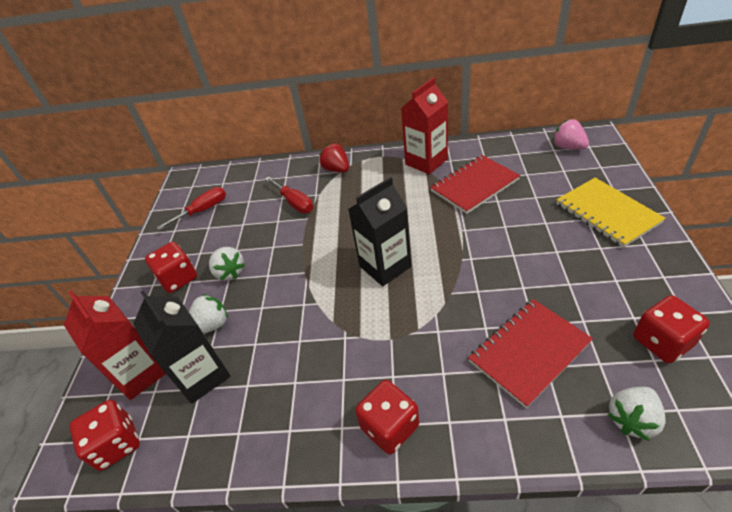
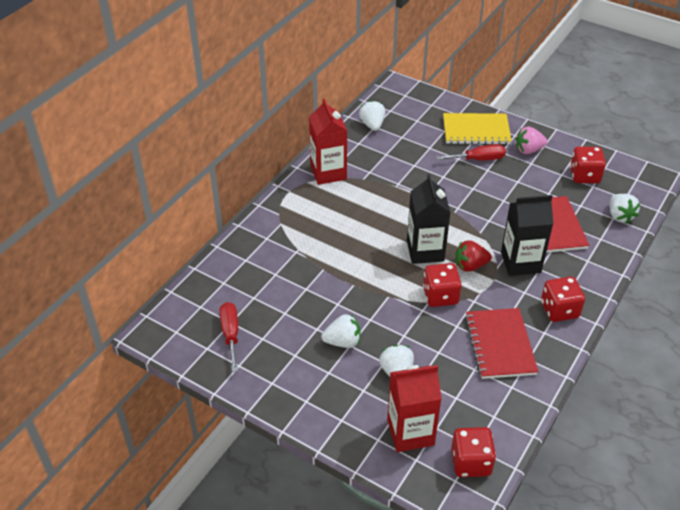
camera: 65 degrees left, 0 degrees up
(178, 278) = (316, 379): red dice -> red dice (440, 296)
(202, 375) = (445, 393): black carton -> black carton (520, 262)
(294, 203) = (293, 269): red screwdriver -> red screwdriver (479, 159)
(336, 169) = (275, 224): red strawberry -> red strawberry (470, 266)
(474, 185) = (386, 166): red notebook -> red notebook (500, 344)
(519, 151) = (372, 125): none -> white strawberry
(568, 147) = (395, 103): pink strawberry -> pink strawberry (528, 150)

